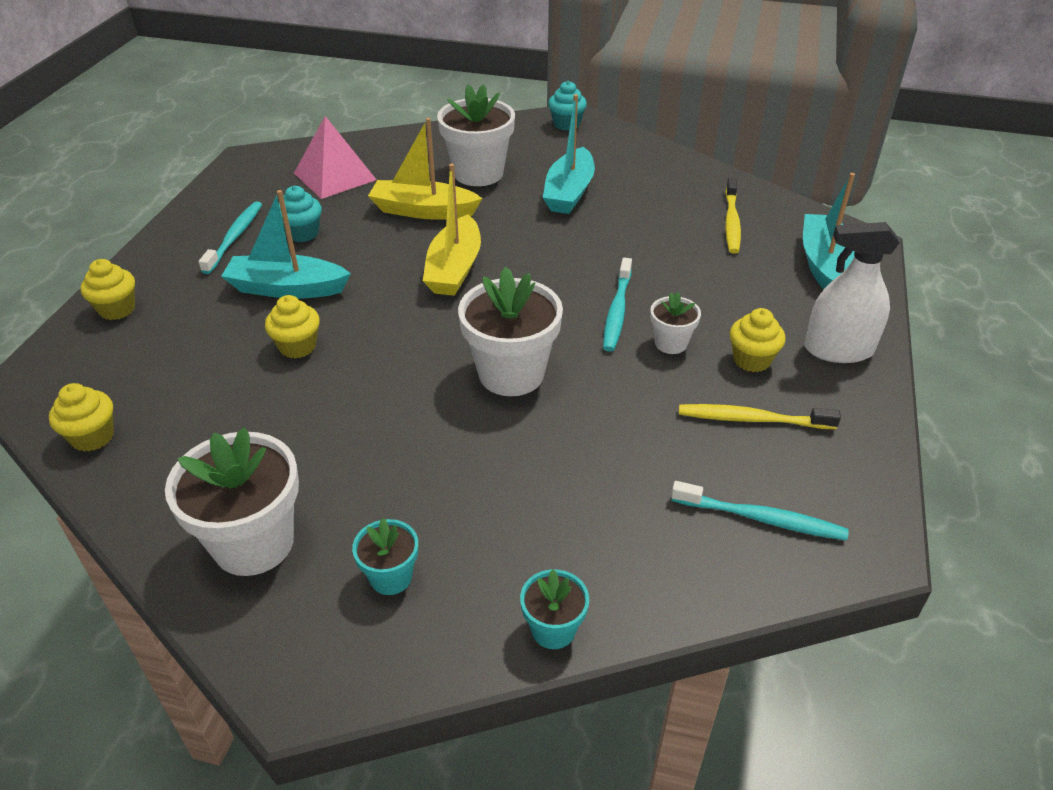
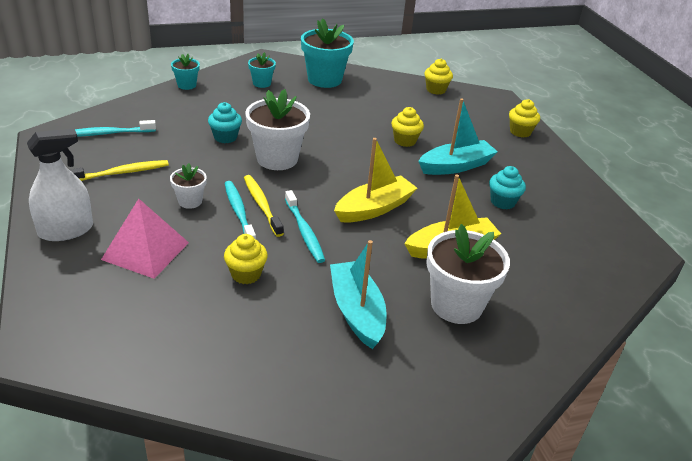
camera: 145 degrees right, 5 degrees down
(234, 237) = (537, 186): turquoise toothbrush -> turquoise toothbrush (304, 231)
(254, 543) = (324, 79): white flower pot -> turquoise flower pot
(335, 176) = (558, 257): pink pyramid -> pink pyramid (145, 250)
(454, 269) = (374, 208): yellow boat -> yellow boat turned 75 degrees clockwise
(566, 124) = (450, 425): turquoise cupcake -> turquoise cupcake (225, 137)
(731, 222) = (183, 330): yellow toothbrush -> yellow toothbrush (262, 205)
(751, 360) = (130, 206): yellow cupcake -> yellow cupcake (246, 274)
(823, 263) = (81, 308): turquoise boat -> none

